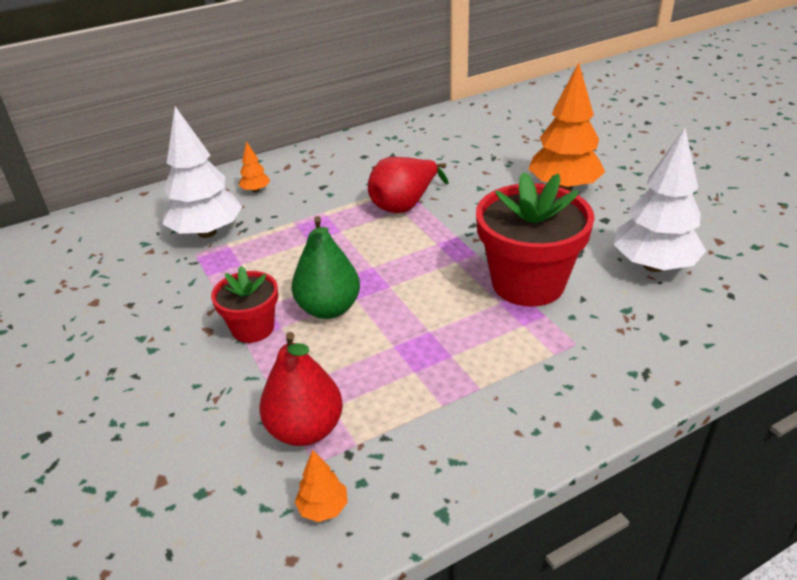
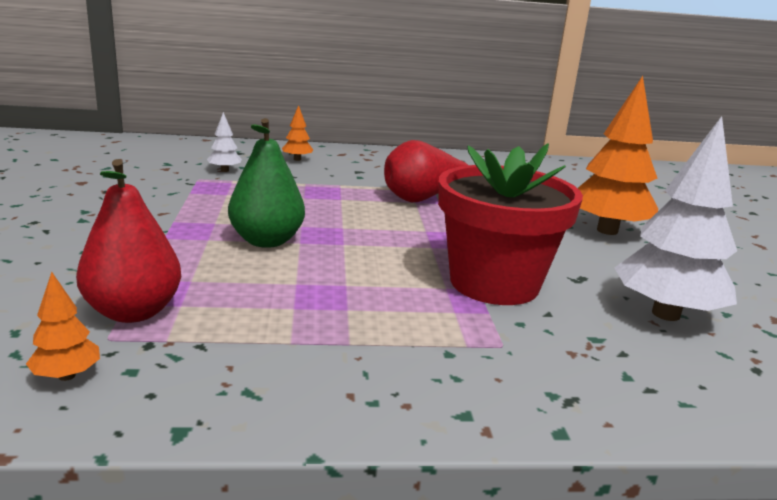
camera: 20 degrees right, 15 degrees down
(207, 232) = (224, 170): white tree -> white tree, size x0.44
(253, 328) = (182, 233): red flower pot -> none

